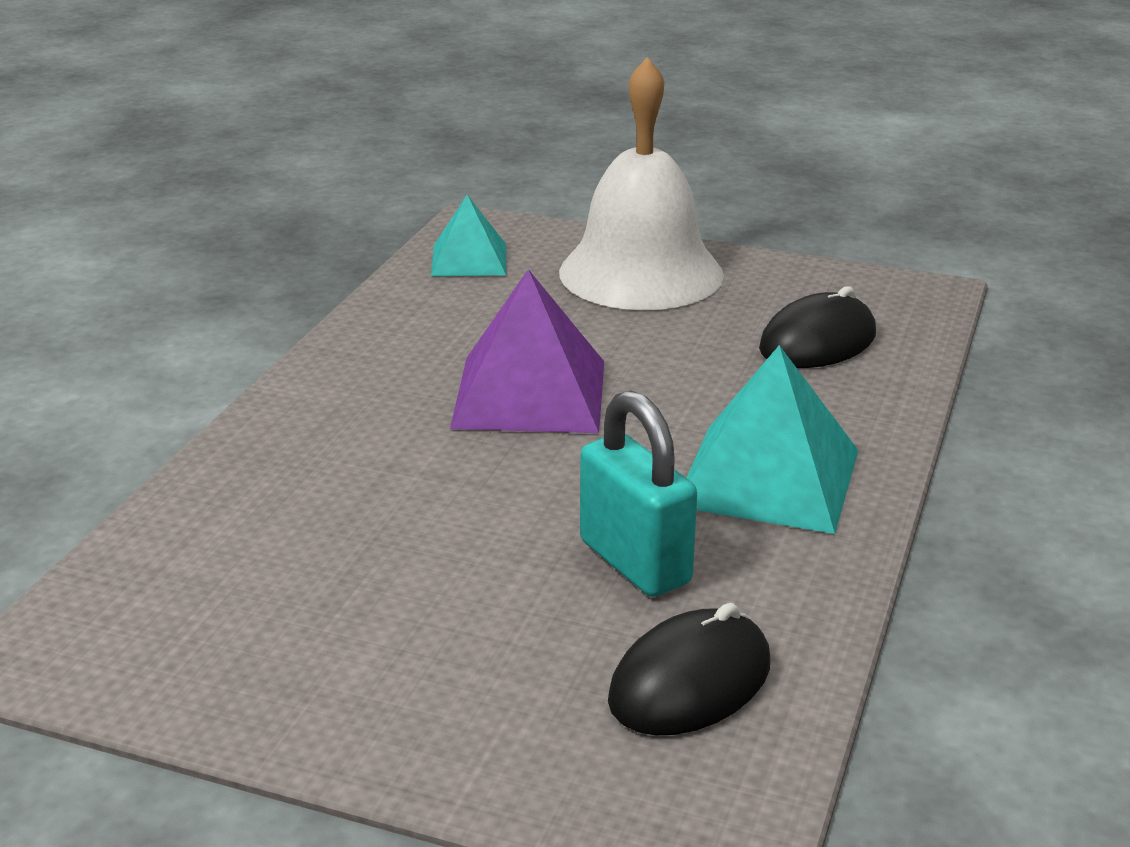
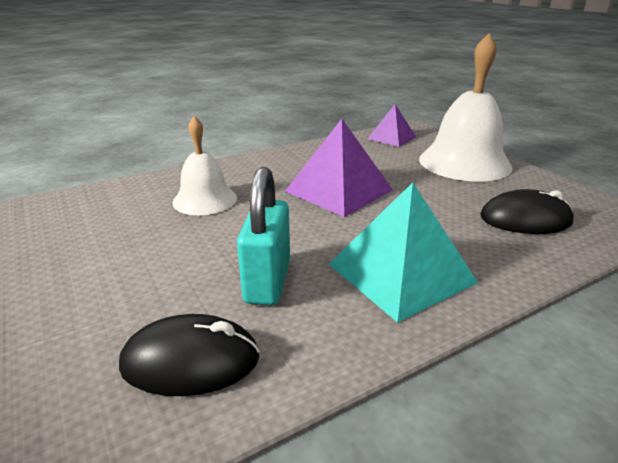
camera: 40 degrees right, 0 degrees up
(346, 496) = (205, 200): none -> white bell
(469, 260) = (391, 138): turquoise pyramid -> purple pyramid

